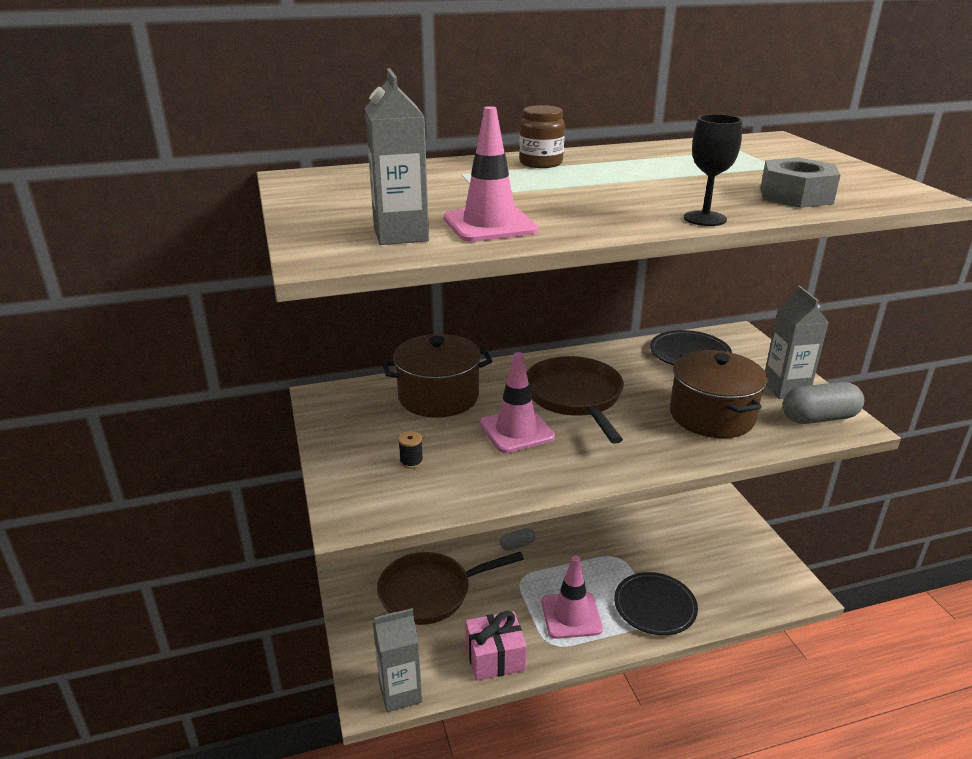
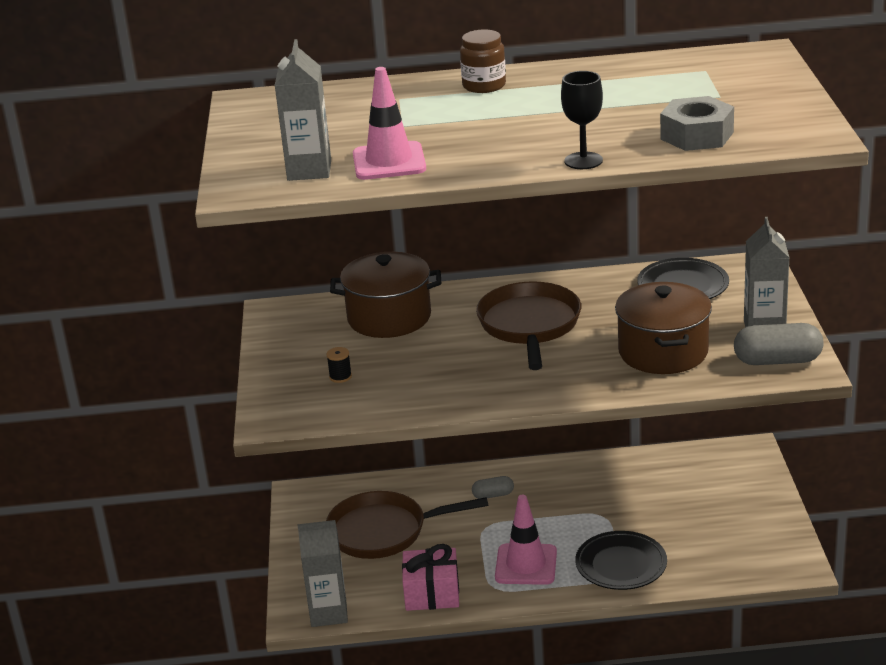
camera: 15 degrees right, 0 degrees up
(516, 430) = (453, 354): pink traffic cone -> none

